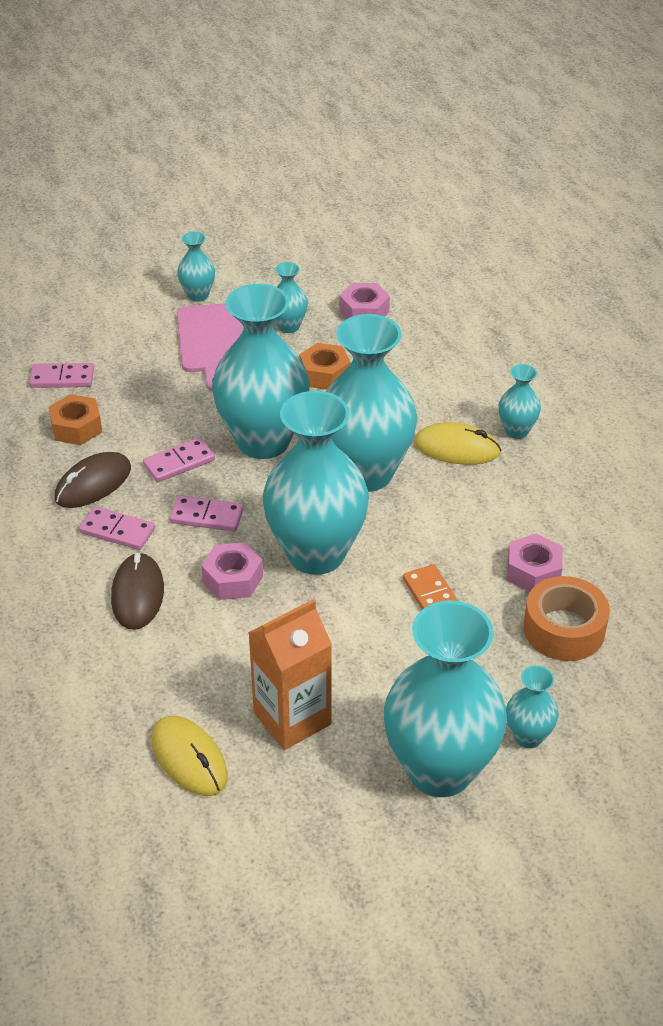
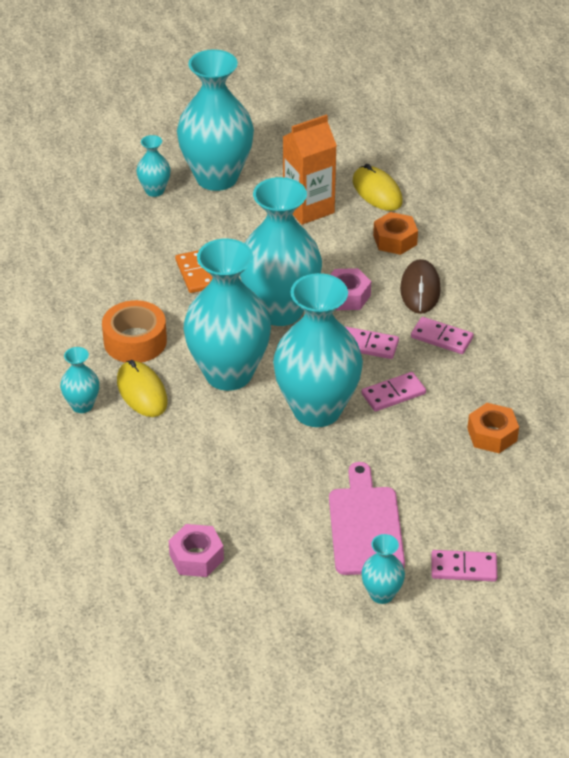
camera: 175 degrees left, 0 degrees up
(62, 378) = (516, 491): pink domino -> pink domino (463, 568)
(93, 484) = (468, 379): brown mouse -> none
(288, 326) = (282, 542): turquoise vase -> none
(324, 374) = (251, 478): orange nut -> orange nut (395, 240)
(457, 448) = (142, 392): yellow mouse -> yellow mouse turned 45 degrees clockwise
(533, 571) = (113, 288): pink nut -> none
(564, 629) = (105, 248): orange tape -> orange tape (135, 341)

